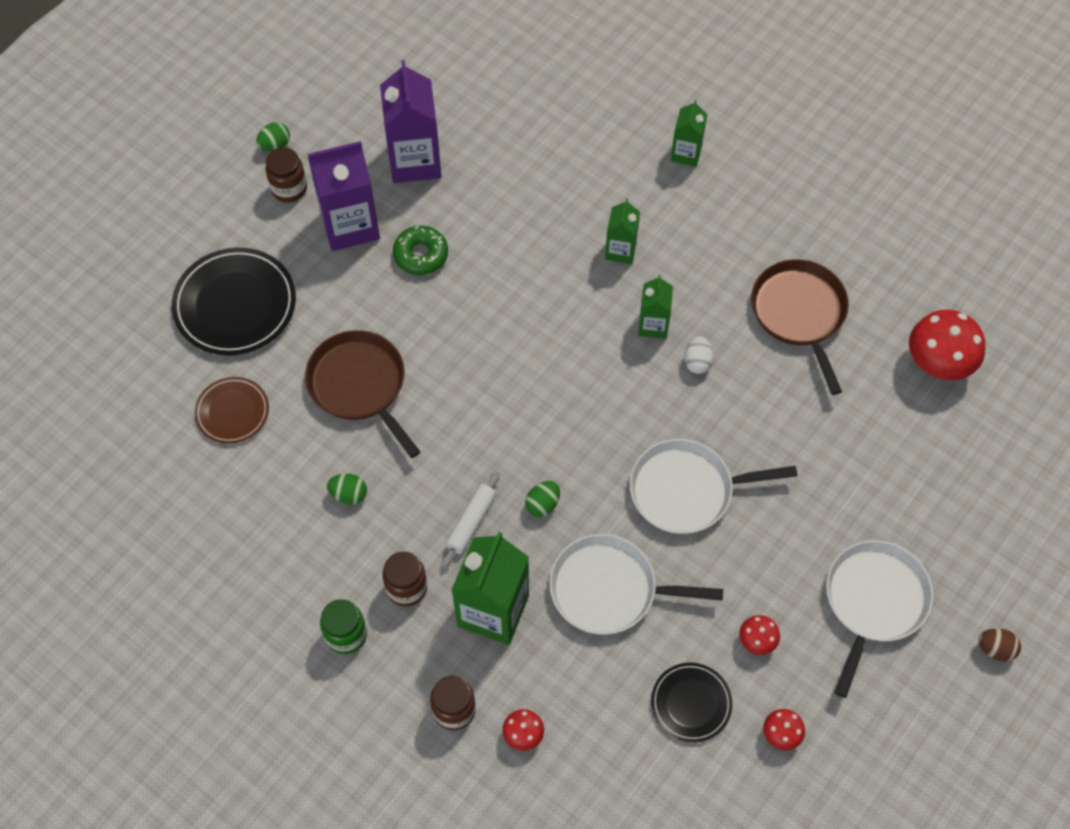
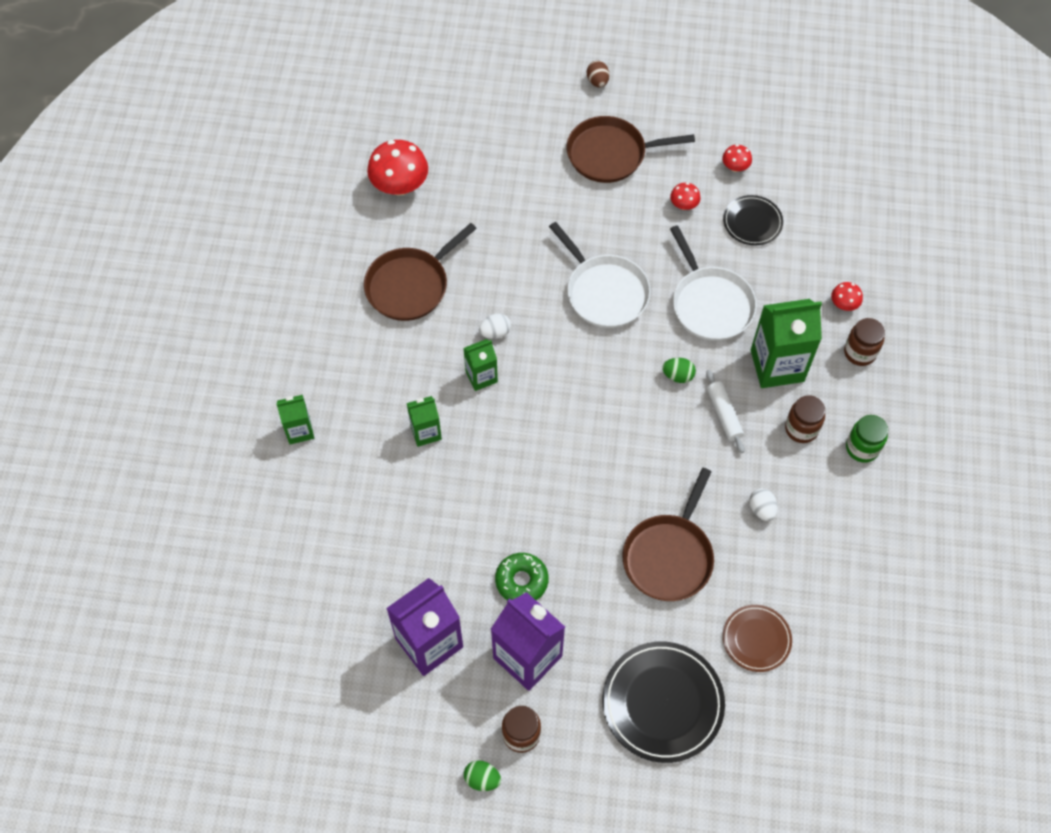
camera: 120 degrees left, 0 degrees up
(349, 494) = (761, 509): green egg -> white egg
(471, 522) = (724, 414): white rolling pin -> white rolling pin turned 75 degrees clockwise
(873, 602) = (611, 154): white pan -> brown pan

